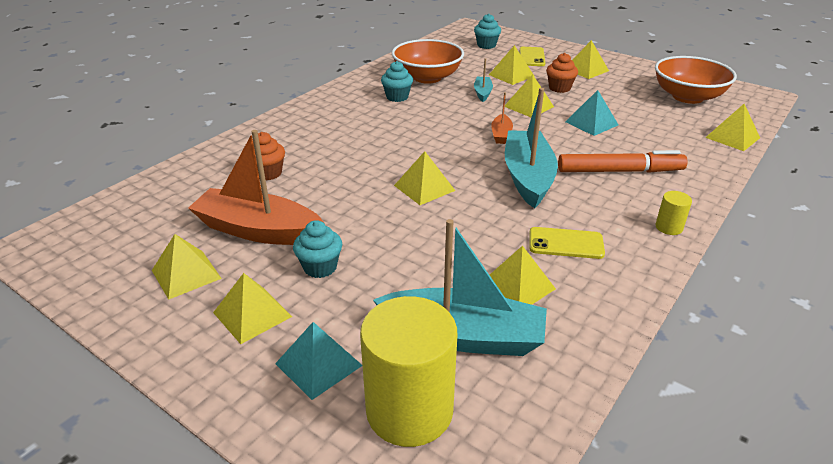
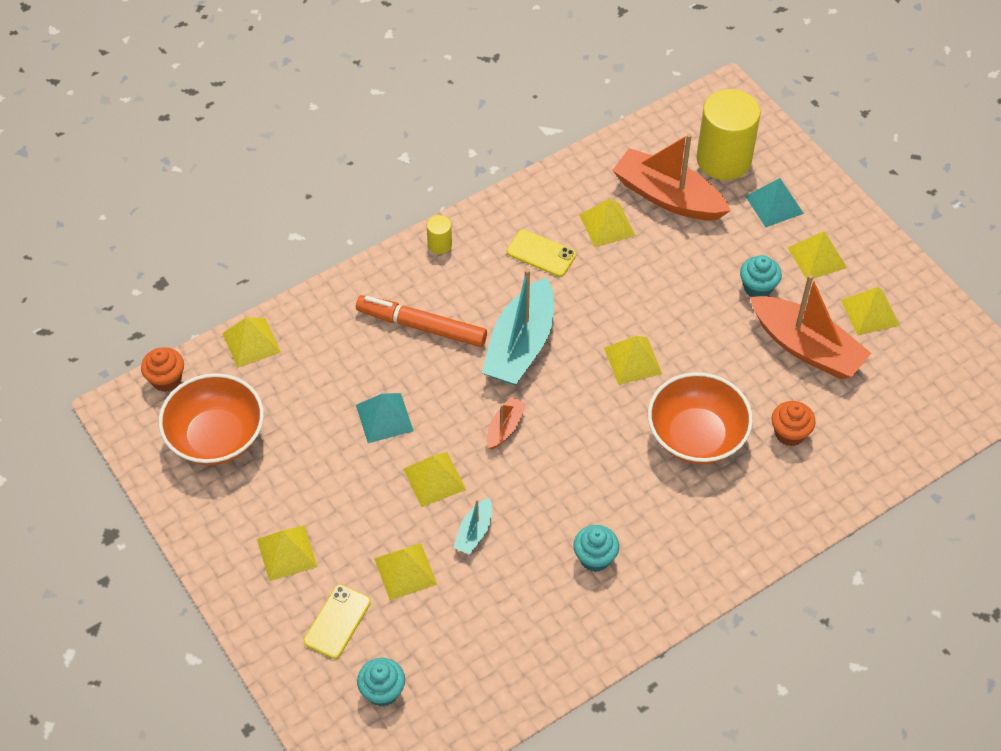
camera: 160 degrees left, 20 degrees up
(427, 77) = (530, 604): orange bowl -> orange bowl (696, 436)
(463, 336) = (668, 197): turquoise boat -> orange boat
(559, 88) = (363, 512): orange cupcake -> orange cupcake (166, 379)

